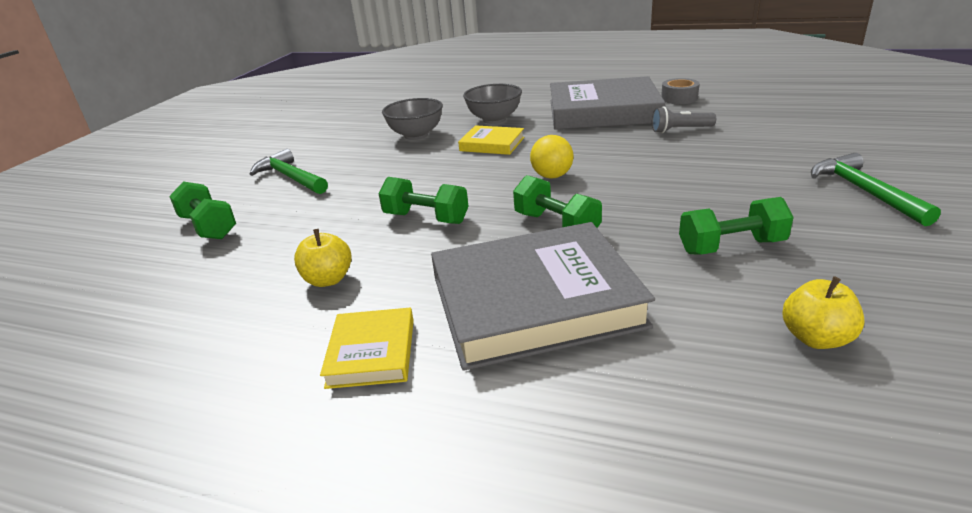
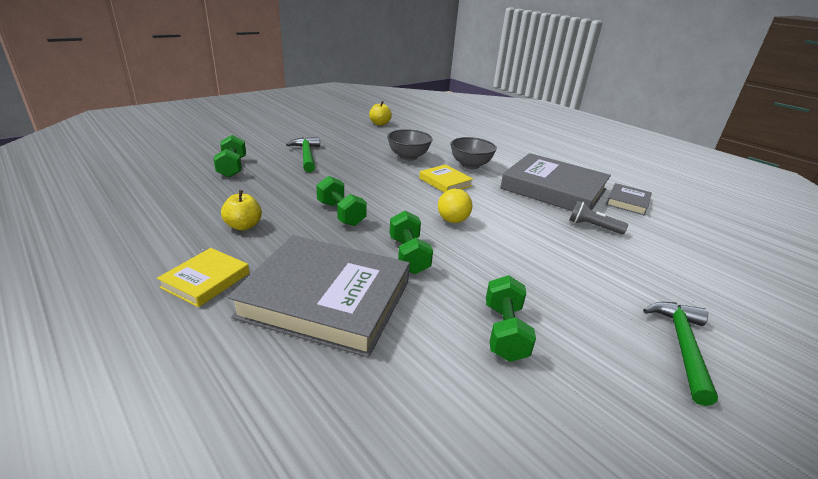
camera: 25 degrees right, 0 degrees up
(679, 98) = (627, 202): grey tape -> grey book
(731, 247) = (504, 332): green dumbbell -> green dumbbell turned 75 degrees clockwise
(816, 338) = (467, 435): yellow apple -> yellow apple (380, 123)

